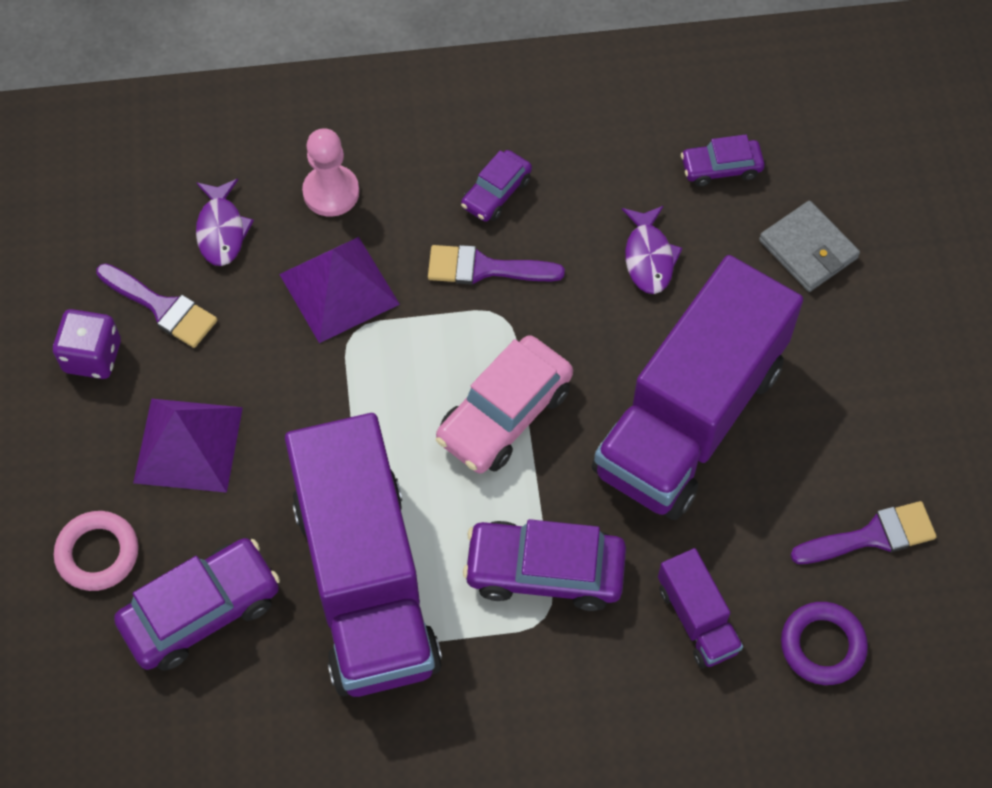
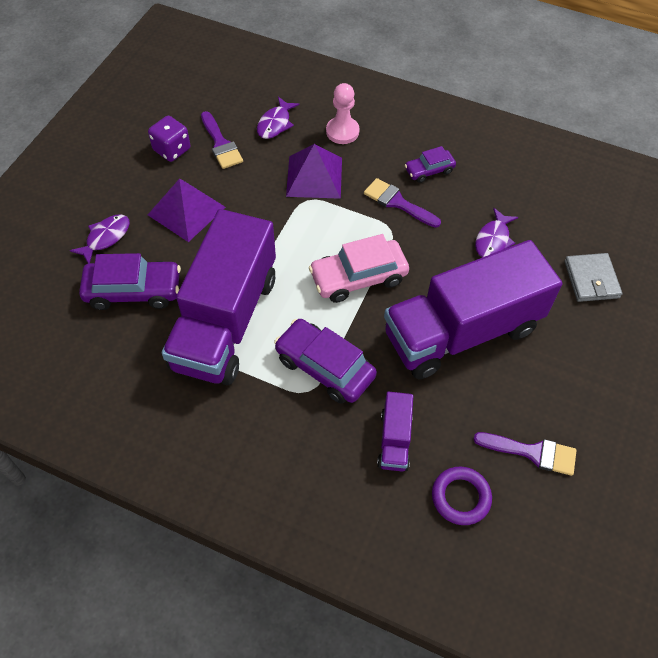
camera: 30 degrees right, 5 degrees down
(98, 553) = (105, 238): pink ring -> purple fish
(721, 168) = (565, 215): purple car -> none

